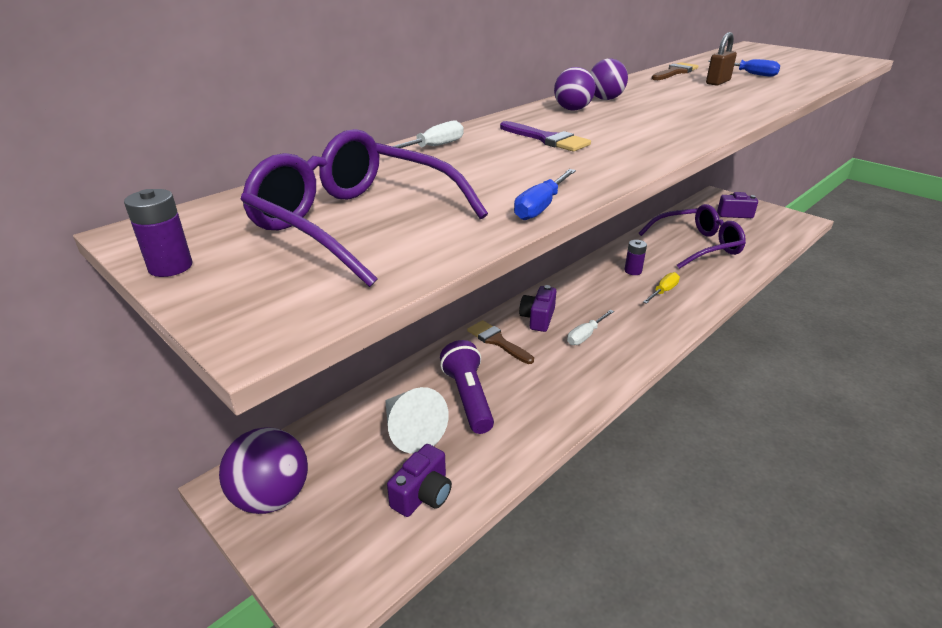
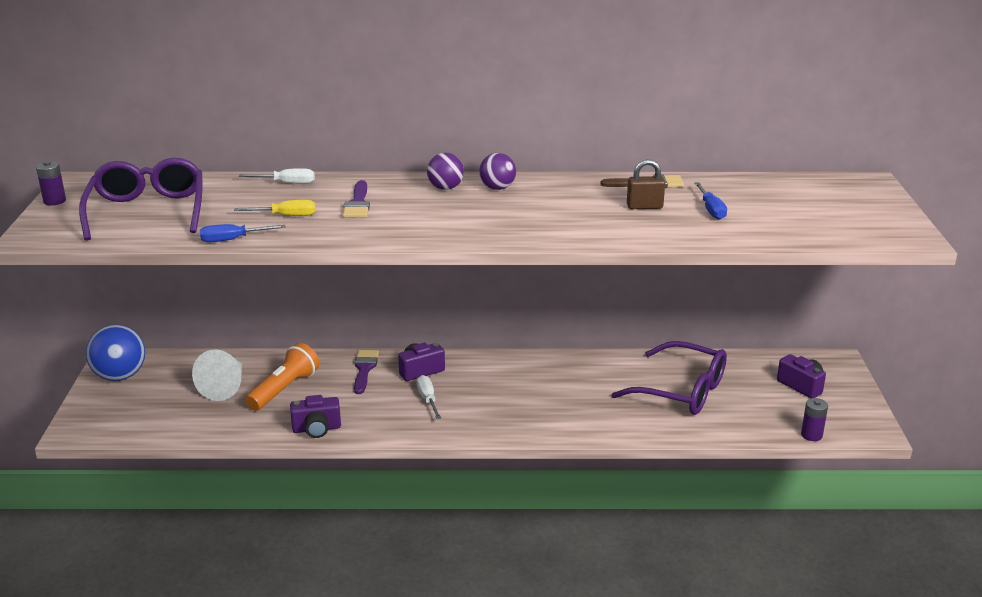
camera: 45 degrees right, 5 degrees down
(272, 497) = (120, 376): purple ball -> blue ball
(423, 494) = (177, 418): purple camera -> purple camera (316, 429)
(468, 397) = (284, 389): purple flashlight -> orange flashlight
(497, 341) = (364, 369): brown brush -> purple brush
(585, 335) = (428, 399): white screwdriver -> white screwdriver turned 75 degrees clockwise
(633, 271) = (569, 379): purple battery -> purple battery (811, 435)
(663, 291) = (556, 406): yellow screwdriver -> yellow screwdriver (286, 216)

